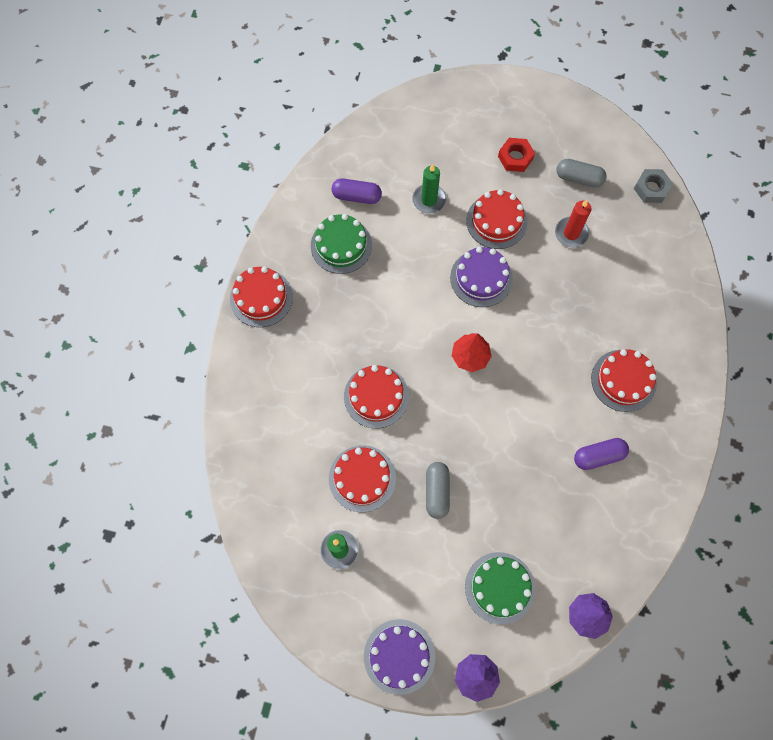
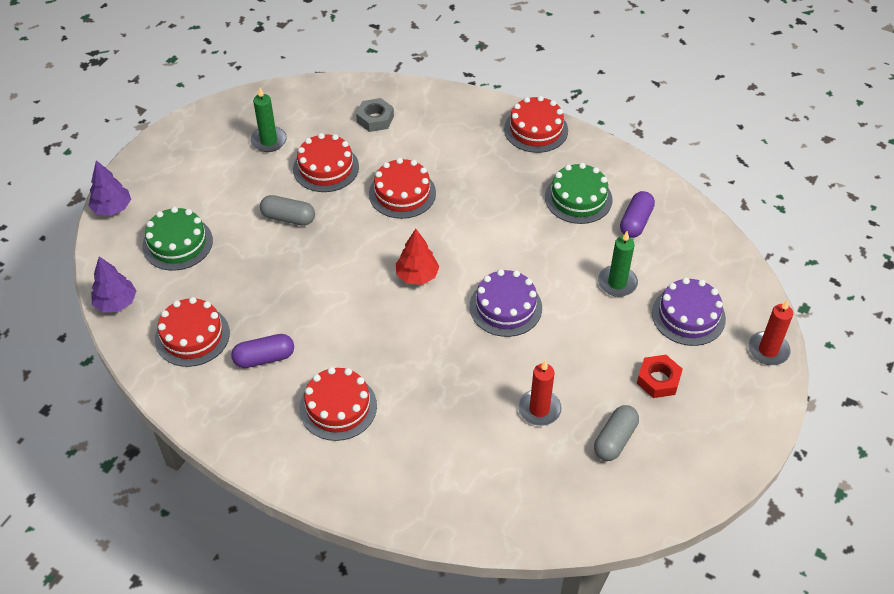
camera: 105 degrees right, 20 degrees down
(399, 656) = (158, 162): purple cake -> purple cake (688, 316)
(462, 90) = (768, 350): none -> red candle
(496, 221) = (574, 339): red cake -> red cake (192, 336)
(598, 456) = (264, 358): purple capsule -> purple capsule turned 75 degrees clockwise
(651, 188) = (582, 518): grey nut -> grey nut (375, 119)

